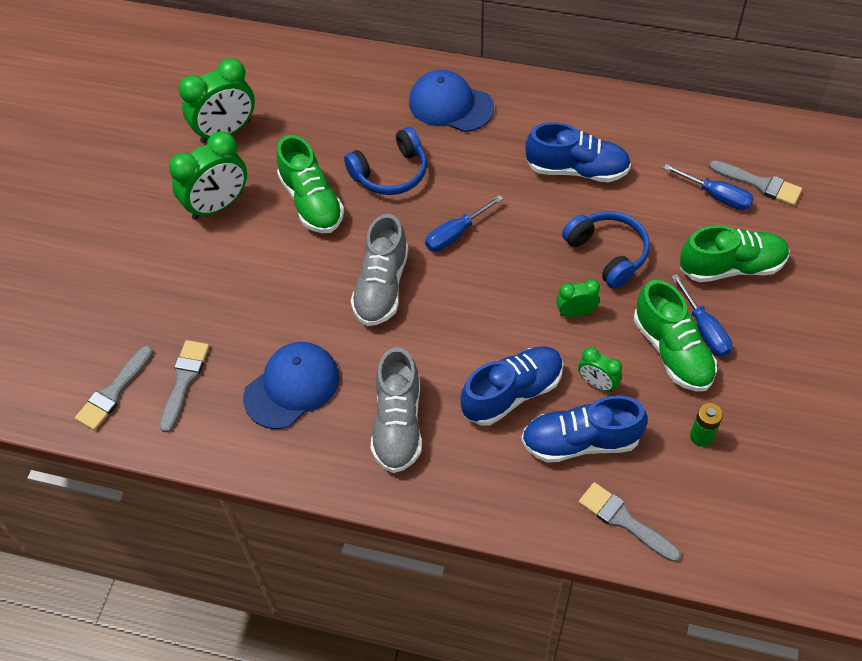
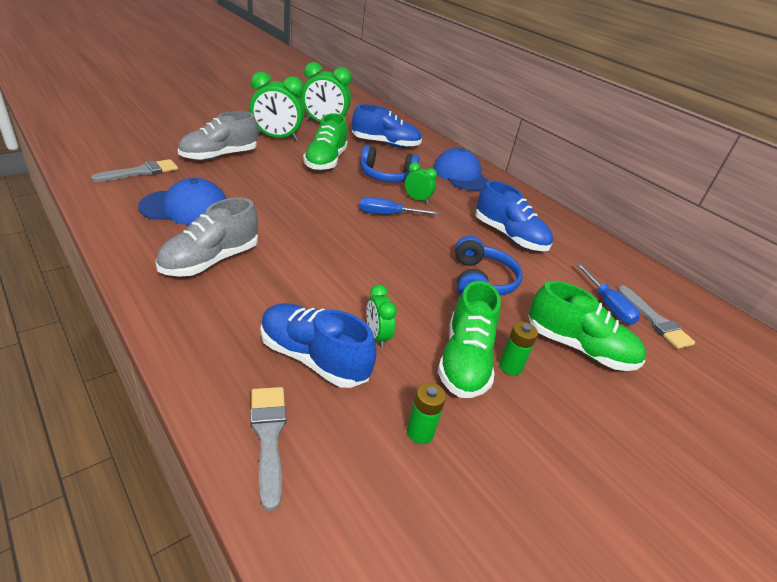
camera: 30 degrees right, 20 degrees down
(113, 392) = (103, 155): grey brush -> none
(381, 286) = (308, 206): grey shoe -> grey shoe (219, 156)
(512, 393) = (307, 298): blue shoe -> blue shoe (385, 144)
(576, 313) = (415, 292): green clock -> green clock (417, 199)
(704, 329) = (510, 366): blue screwdriver -> green battery

